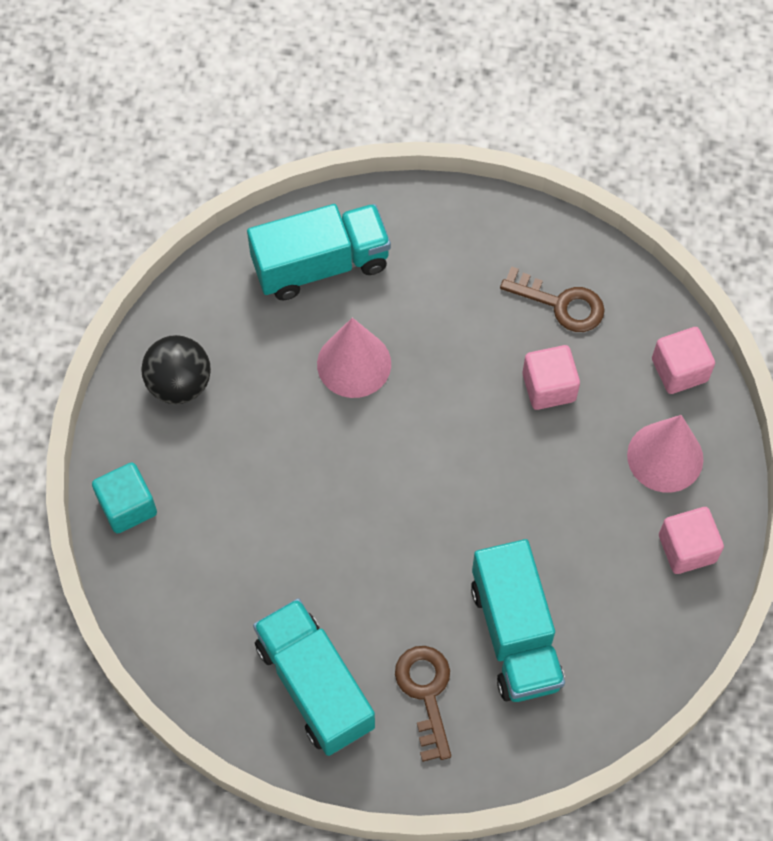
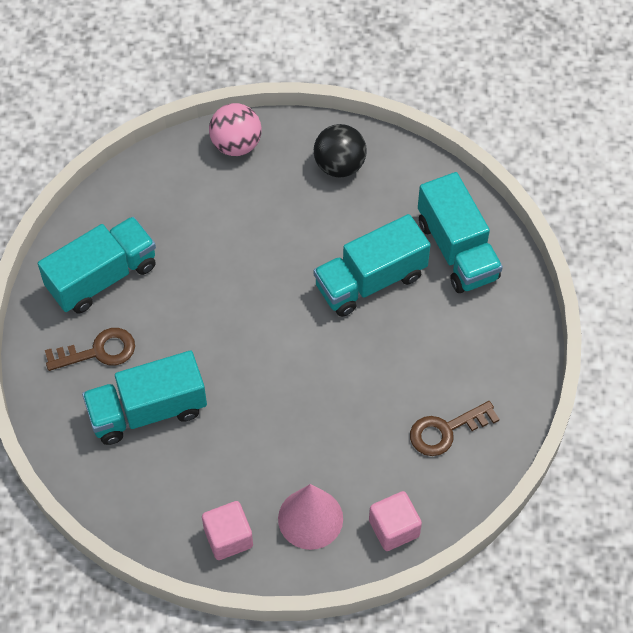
camera: 85 degrees right, 5 degrees down
(127, 506) = (236, 144): turquoise cube -> pink ball
(354, 364) = (370, 281): pink cone -> turquoise truck
(549, 387) = (366, 425): pink cube -> none
(560, 304) = (446, 430): brown key -> brown key turned 45 degrees clockwise

